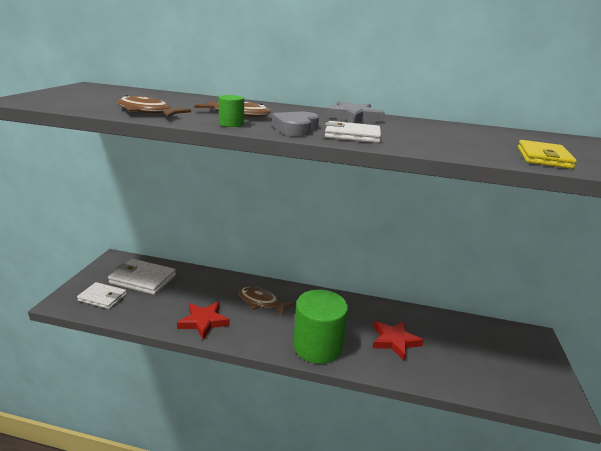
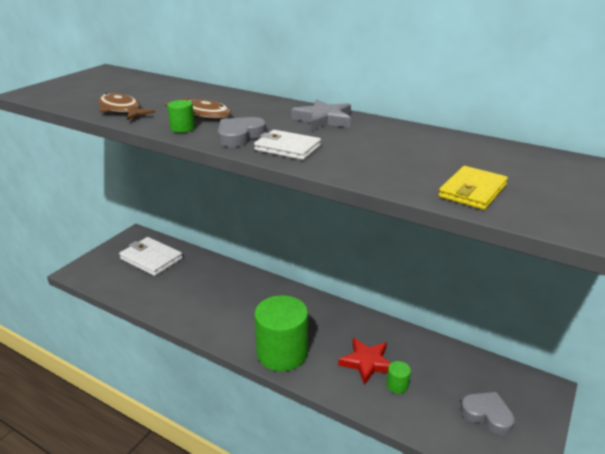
camera: 20 degrees right, 5 degrees up
(103, 297) = (110, 272): white wallet -> none
(204, 322) = (186, 310): red star -> none
(261, 302) = (250, 298): brown fish -> none
(430, 355) = (397, 385): none -> green cylinder
(510, 365) = (487, 414): none -> grey heart

